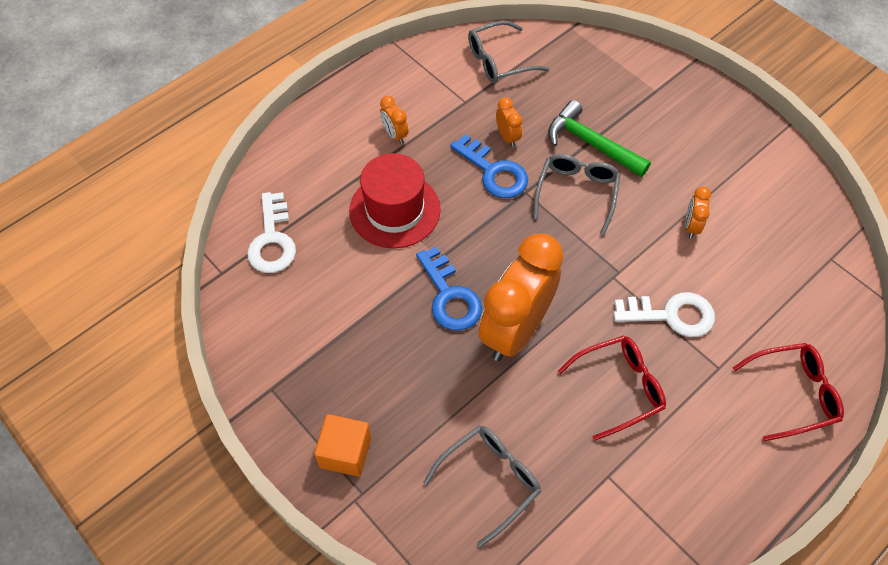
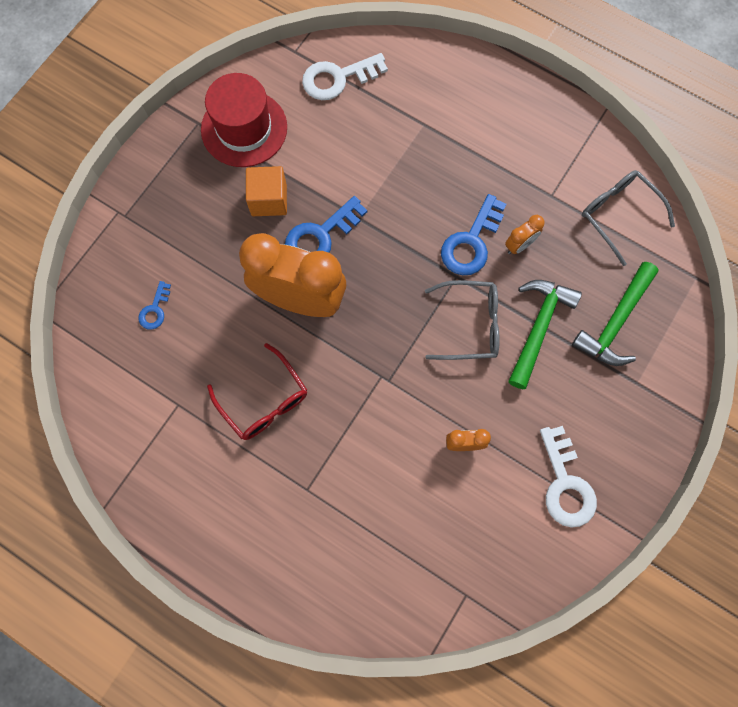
camera: 75 degrees right, 15 degrees up
(345, 452) = (155, 194): orange cube -> orange cube (269, 200)
(395, 135) = (487, 143): orange clock -> none
(395, 210) = (399, 166): red hat -> red hat (244, 128)
(490, 480) = (155, 309): grey glasses -> blue key
(598, 90) = (615, 322): none -> green hammer
(671, 315) = (353, 437): white key -> white key (565, 484)
(793, 394) = (296, 564): red glasses -> none

